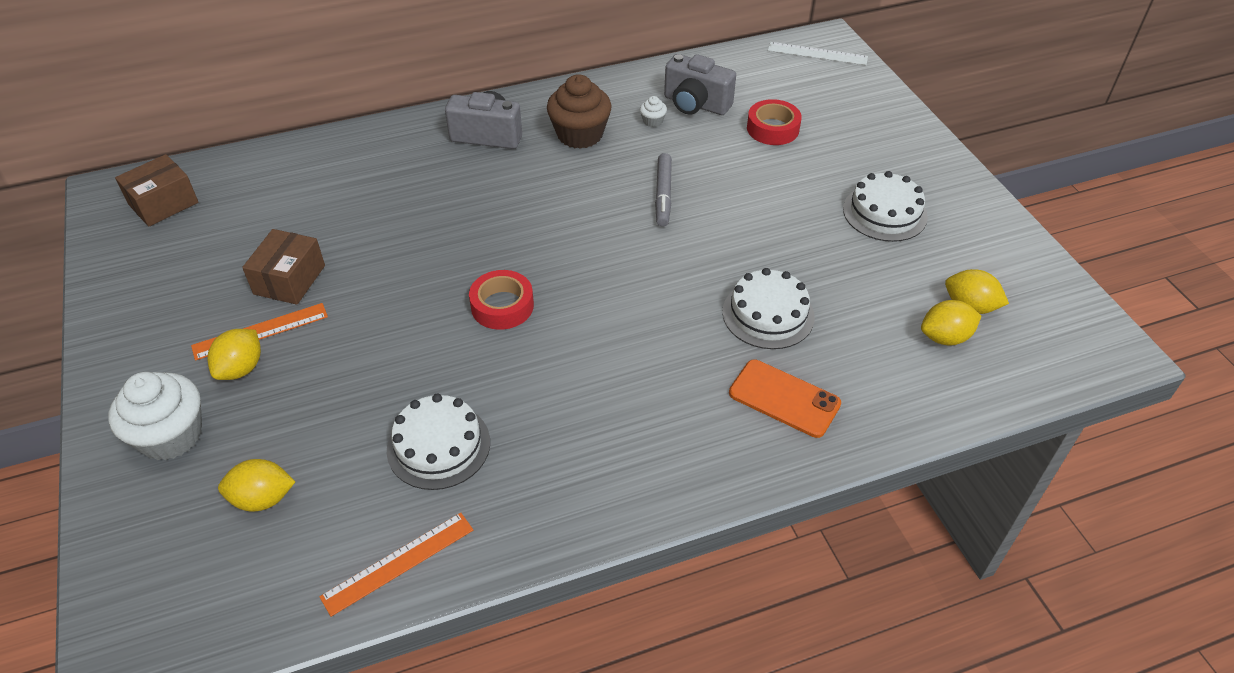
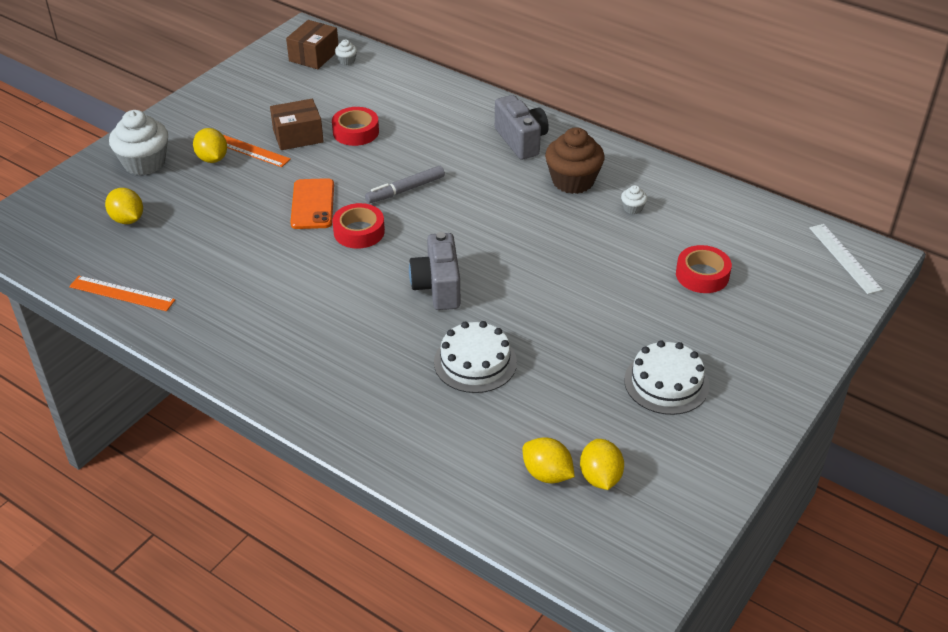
camera: 55 degrees right, 5 degrees down
(163, 203) = (314, 56): brown box -> brown box turned 75 degrees counterclockwise
(207, 184) = (346, 61): none -> white cupcake
(241, 368) = (212, 159): yellow lemon -> yellow lemon turned 75 degrees clockwise
(338, 234) = (356, 132): none -> red tape
(438, 446) = (218, 265): white cake -> none
(663, 194) = (551, 252): grey marker -> grey marker (405, 190)
(695, 104) = (682, 220): grey camera -> grey camera (438, 287)
(784, 398) = (395, 405): orange phone -> orange phone (312, 204)

